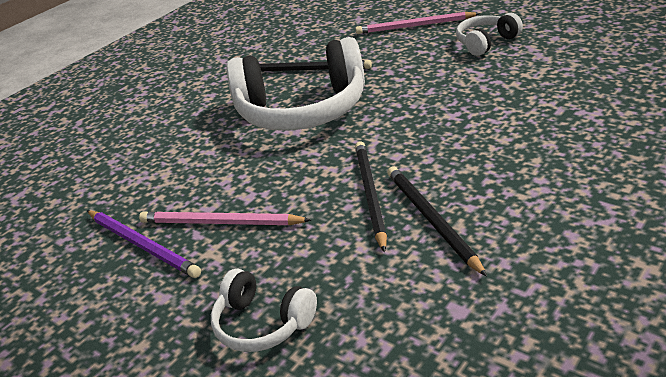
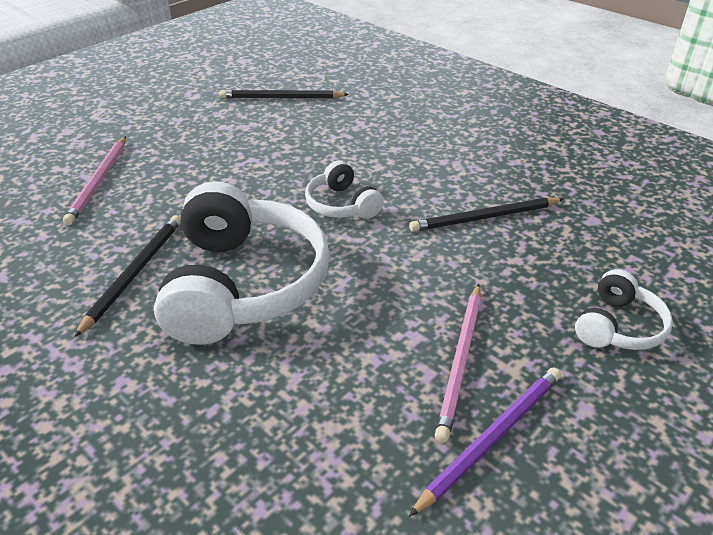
camera: 90 degrees left, 5 degrees up
(370, 194) = (438, 247): black pencil -> black pencil (281, 98)
(486, 42) = (191, 146): white headphones -> white headphones (342, 205)

